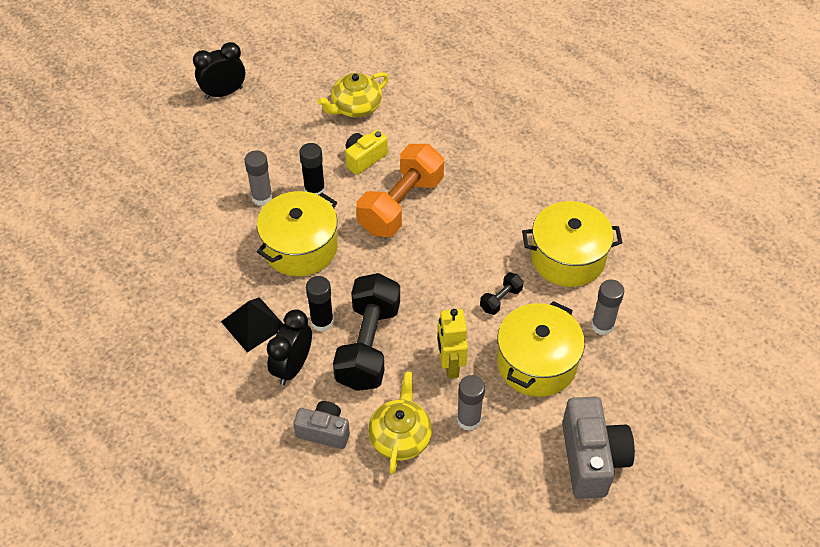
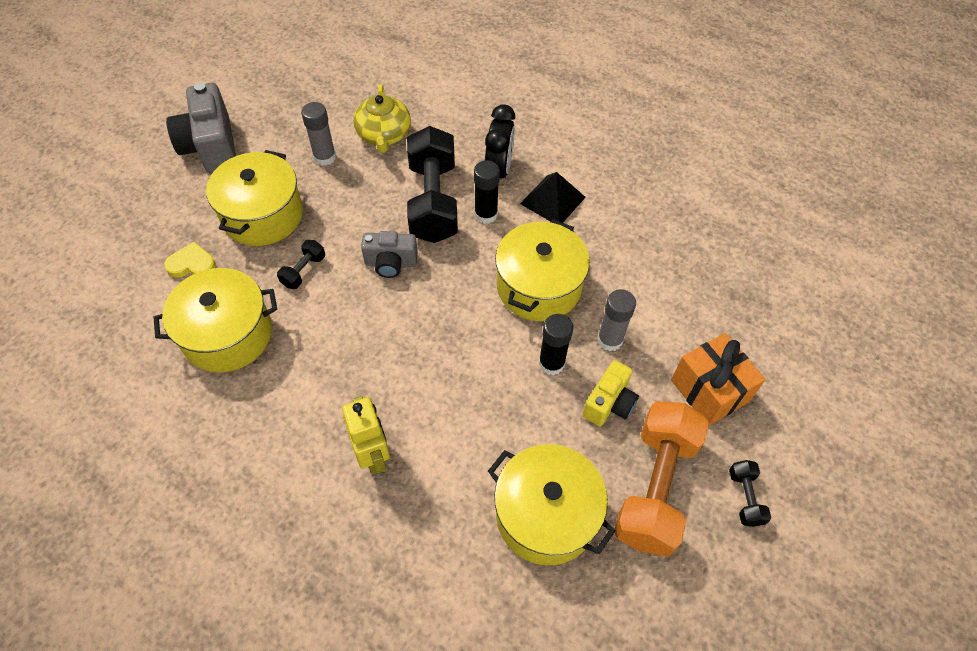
camera: 165 degrees right, 5 degrees up
(207, 152) = (709, 391): none -> orange gift
(224, 93) = (745, 497): black clock -> black dumbbell
(324, 431) = (451, 127): grey camera -> grey camera (391, 263)
(355, 107) = (546, 515): yellow teapot -> yellow pot
(364, 159) = (505, 424): yellow camera -> yellow camera (609, 403)
(401, 205) = (439, 364): orange dumbbell -> orange dumbbell (655, 487)
(450, 365) = (349, 198): yellow robot -> yellow robot (373, 455)
(602, 325) = (192, 264): grey glue stick -> yellow heart

